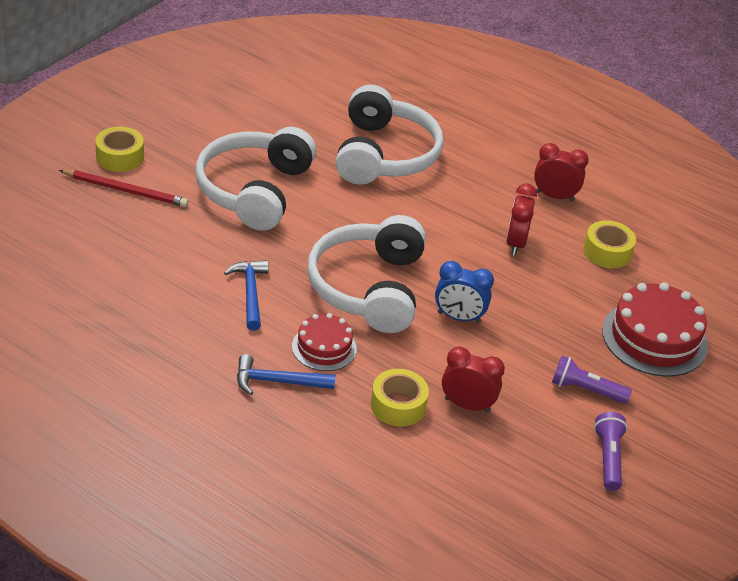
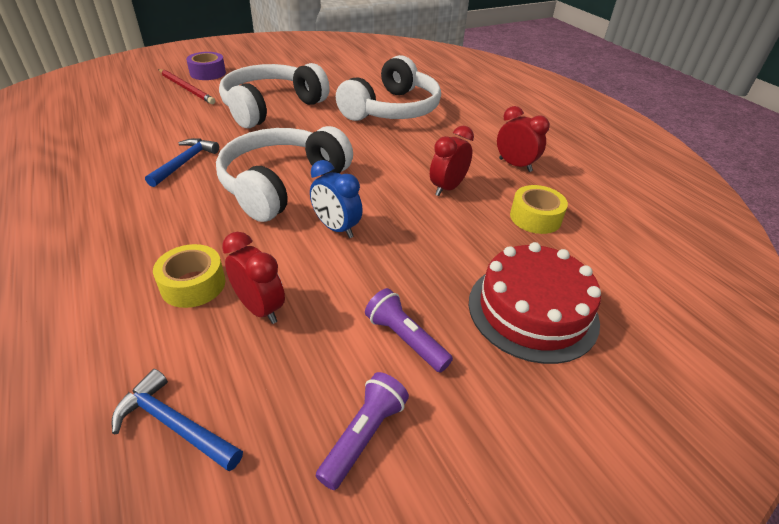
camera: 30 degrees right, 0 degrees up
(120, 157) = (208, 73): yellow tape -> purple tape
(278, 382) = (118, 229): blue hammer -> blue hammer (174, 425)
(324, 347) = (190, 215): red cake -> none

